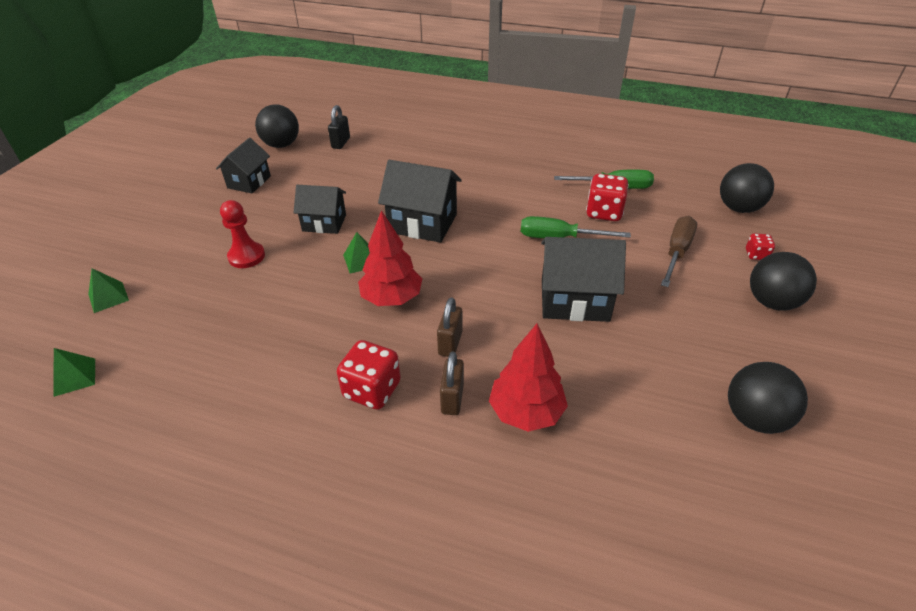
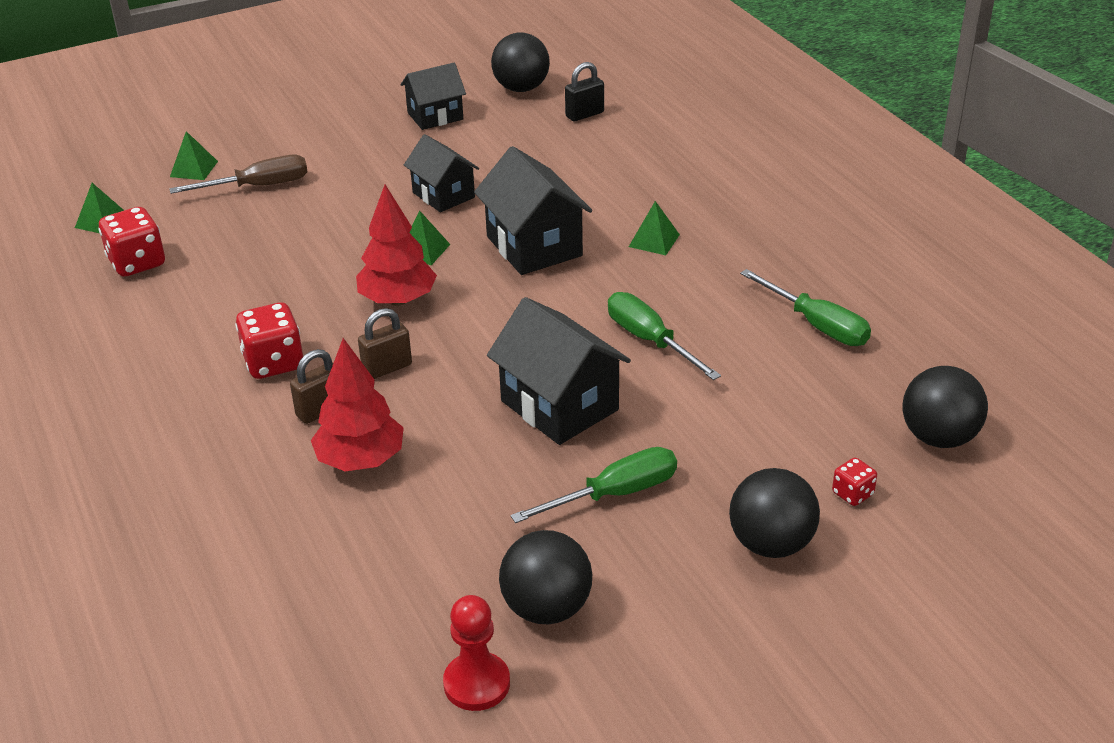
camera: 45 degrees right, 5 degrees down
(246, 256) = (335, 191): red pawn -> red pawn (477, 683)
(479, 187) = (654, 240): none -> green pyramid
(604, 212) = (750, 344): red dice -> red dice (137, 263)
(676, 252) = (757, 432): brown screwdriver -> brown screwdriver (258, 186)
(676, 328) = (614, 494): none -> green screwdriver

